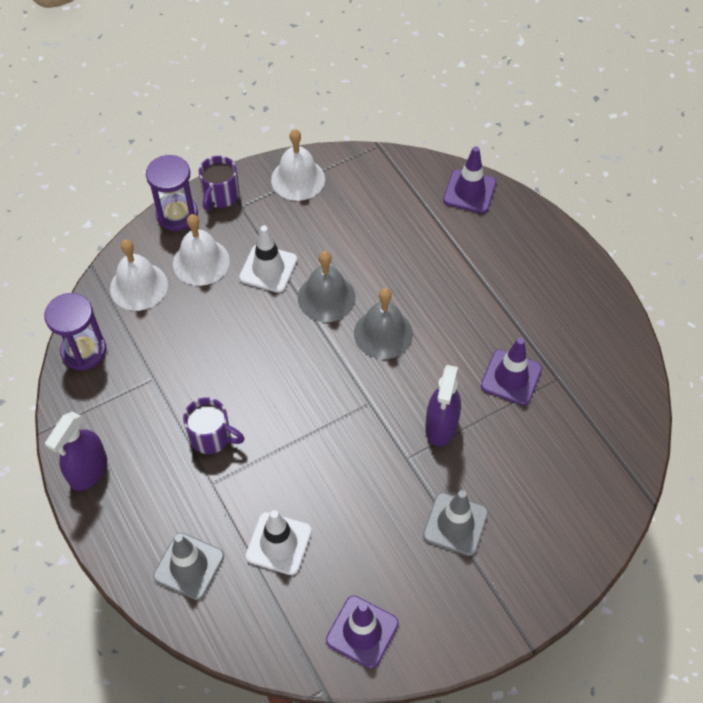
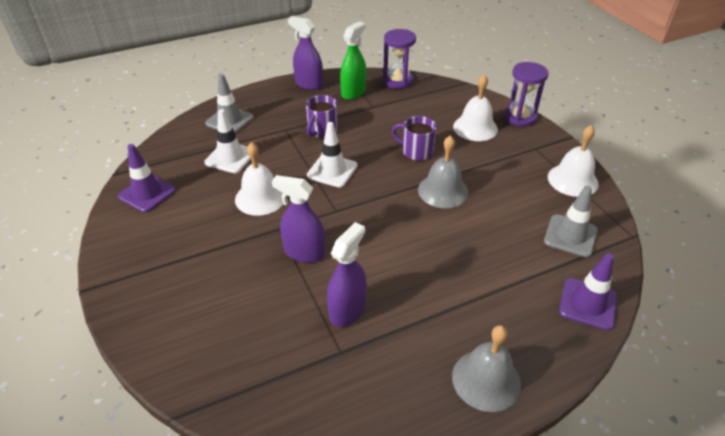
camera: 95 degrees right, 15 degrees down
(114, 406) = (353, 92): none -> green spray bottle
(139, 286) = (451, 101): white bell -> white bell (260, 197)
(220, 196) = (543, 137): purple mug -> purple mug (416, 151)
(268, 269) = (471, 160): white traffic cone -> white traffic cone (332, 171)
(383, 333) = (404, 223): grey bell -> grey bell (486, 380)
(455, 524) = (209, 252): grey traffic cone -> grey traffic cone (570, 236)
(511, 377) = (347, 310): purple traffic cone -> purple spray bottle

